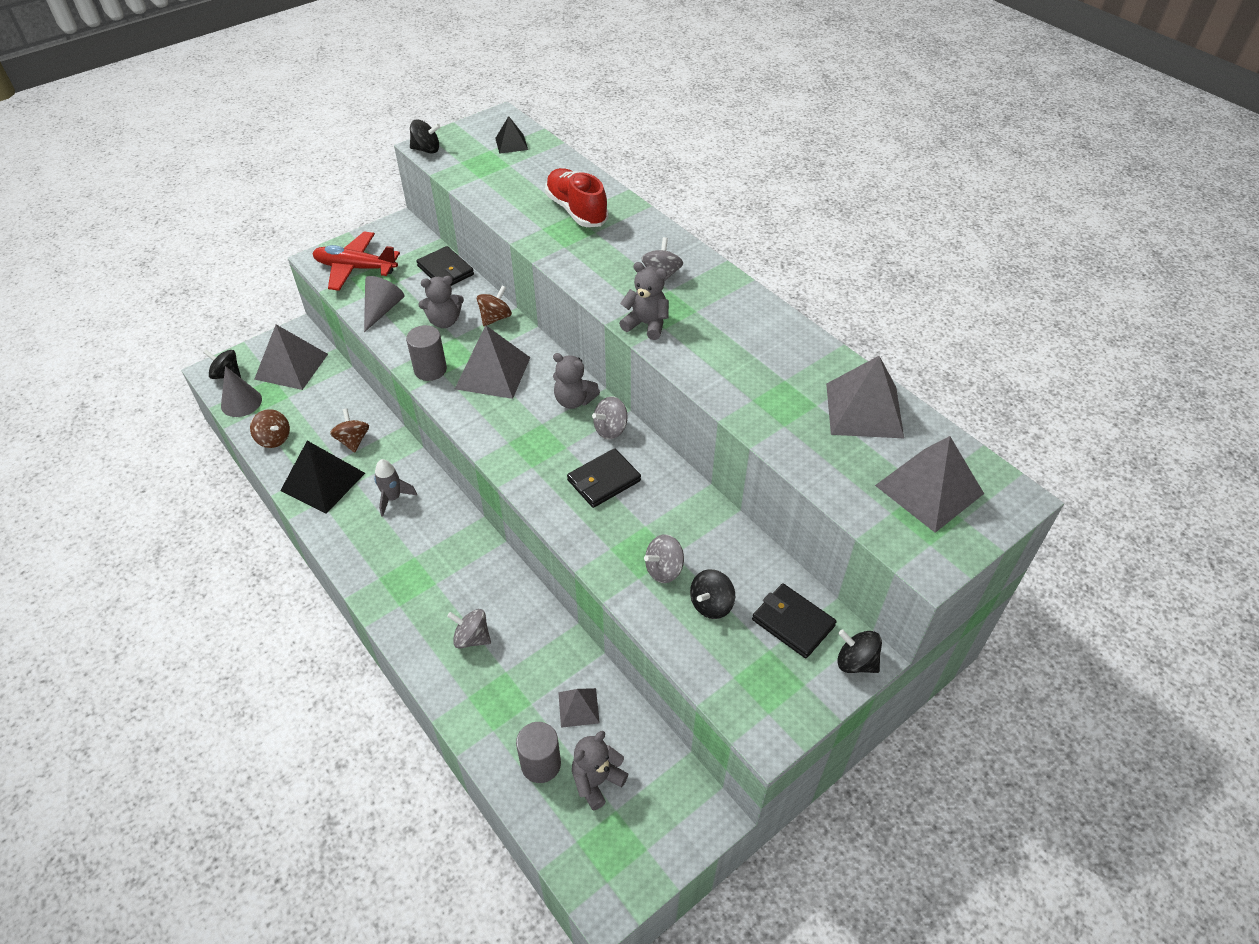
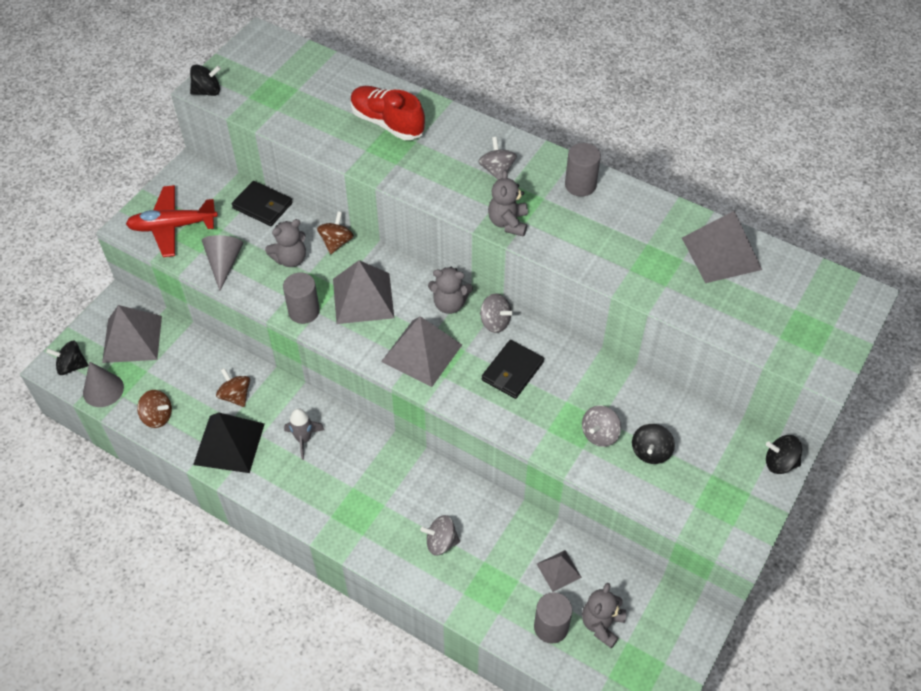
camera: 20 degrees left, 5 degrees up
(511, 144) = (287, 65): black pyramid -> none
(610, 429) = (495, 322): grey spinning top -> grey spinning top turned 90 degrees counterclockwise
(646, 324) = (508, 223): grey teddy bear -> grey teddy bear turned 90 degrees counterclockwise
(741, 308) = (580, 185): none -> grey cylinder
(793, 623) = (720, 446): black wallet -> none
(929, 489) = (799, 308): grey pyramid -> grey pyramid (421, 353)

